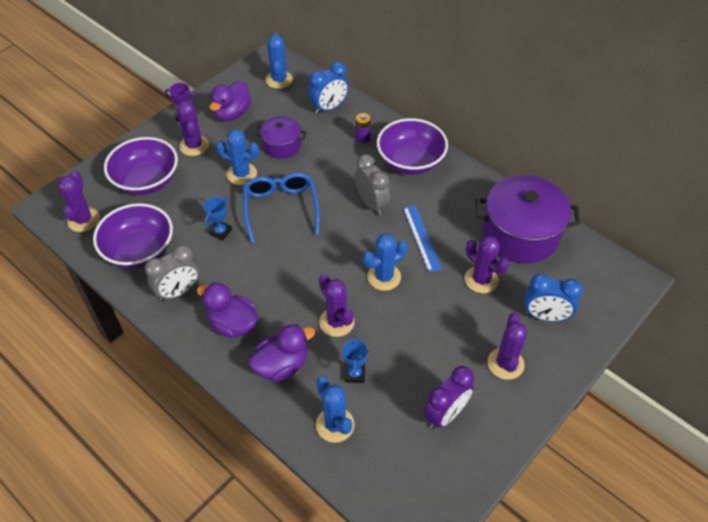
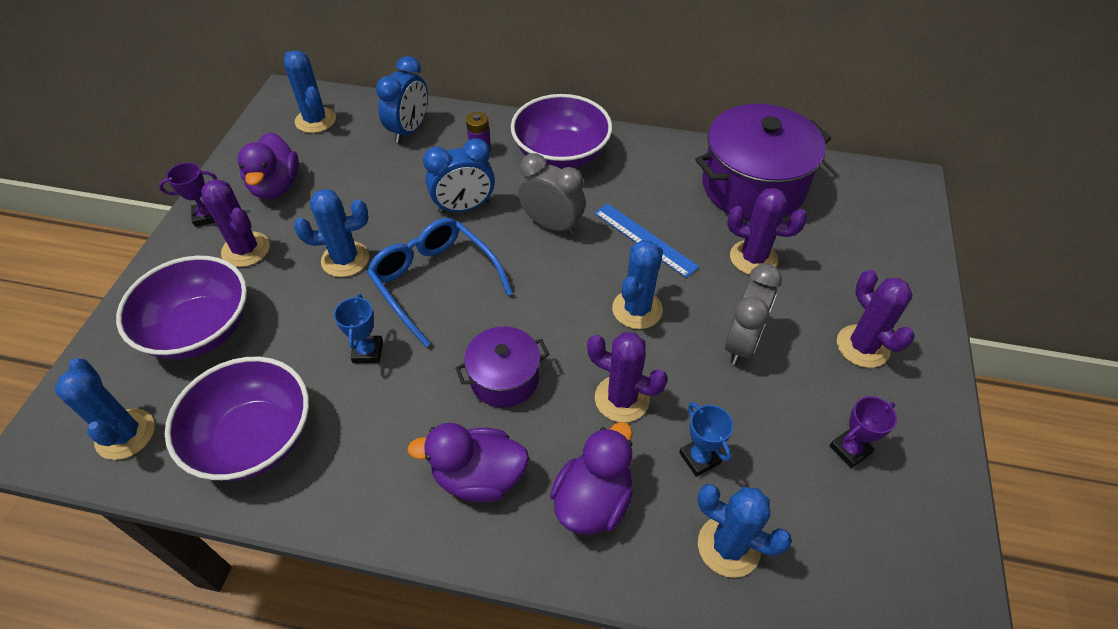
camera: 30 degrees left, 0 degrees up
(83, 220) = (125, 434): purple cactus -> blue cactus
(179, 291) = (361, 470): grey clock -> grey clock (742, 343)
(282, 145) = (377, 200): purple pot -> purple pot (504, 378)
(445, 414) = (850, 449): purple clock -> purple trophy
(545, 316) = (856, 267): blue clock -> blue clock (464, 207)

